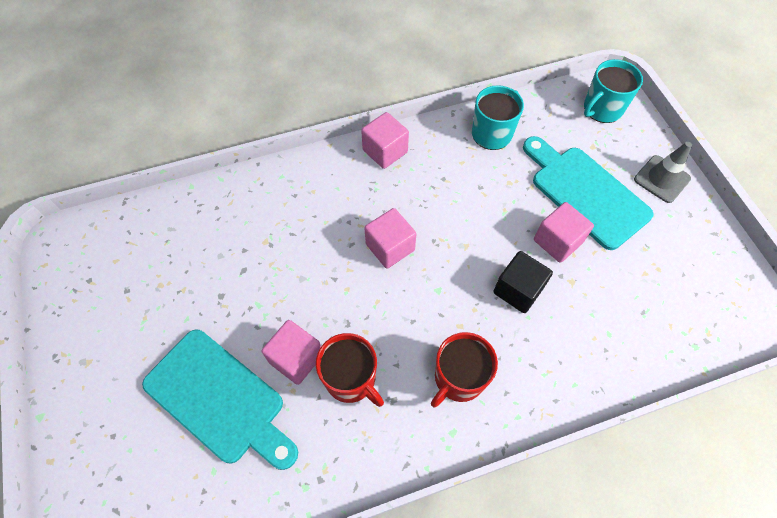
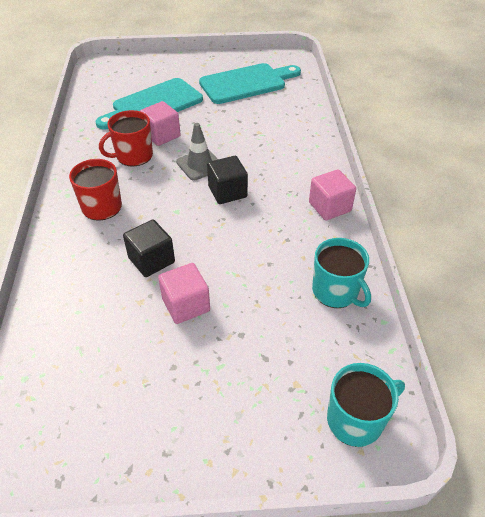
camera: 105 degrees right, 15 degrees down
(390, 247) = (227, 192): pink cube -> black cube
(585, 193) = (233, 350): turquoise cutting board -> turquoise cutting board (246, 83)
(602, 109) = (356, 420): turquoise mug -> turquoise mug turned 90 degrees clockwise
(661, 179) = (226, 443): grey traffic cone -> grey traffic cone (199, 165)

